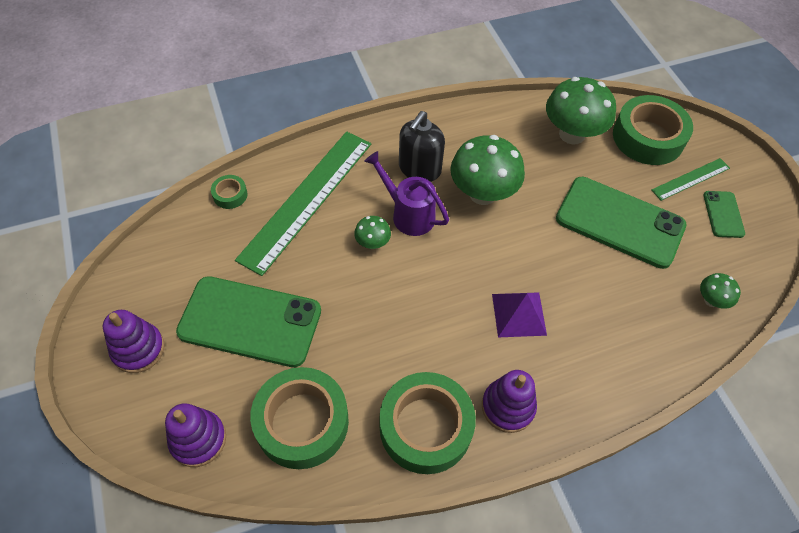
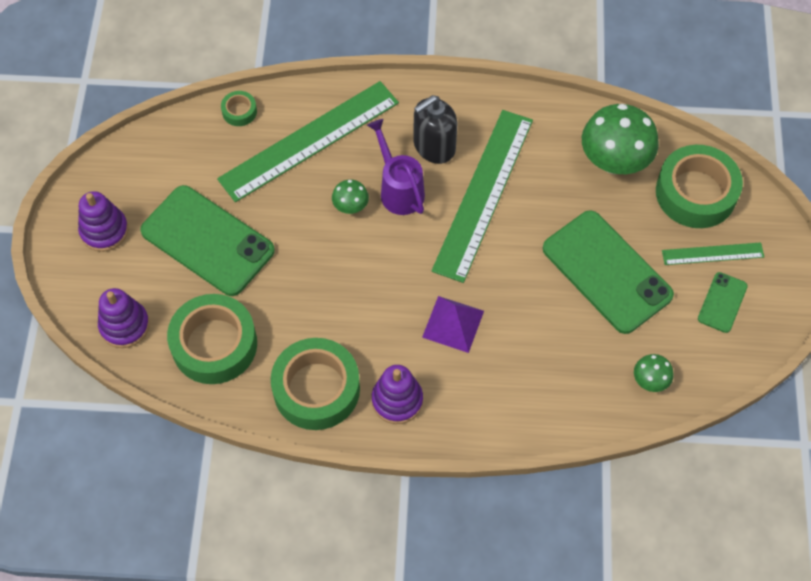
camera: 25 degrees right, 5 degrees up
(482, 193) = (483, 194): green mushroom -> green ruler

